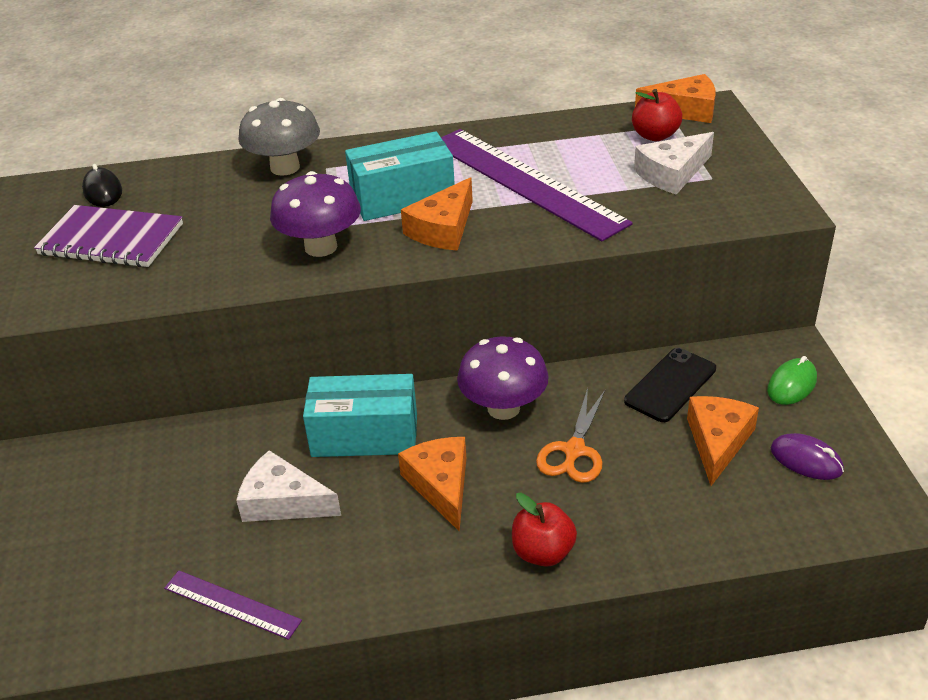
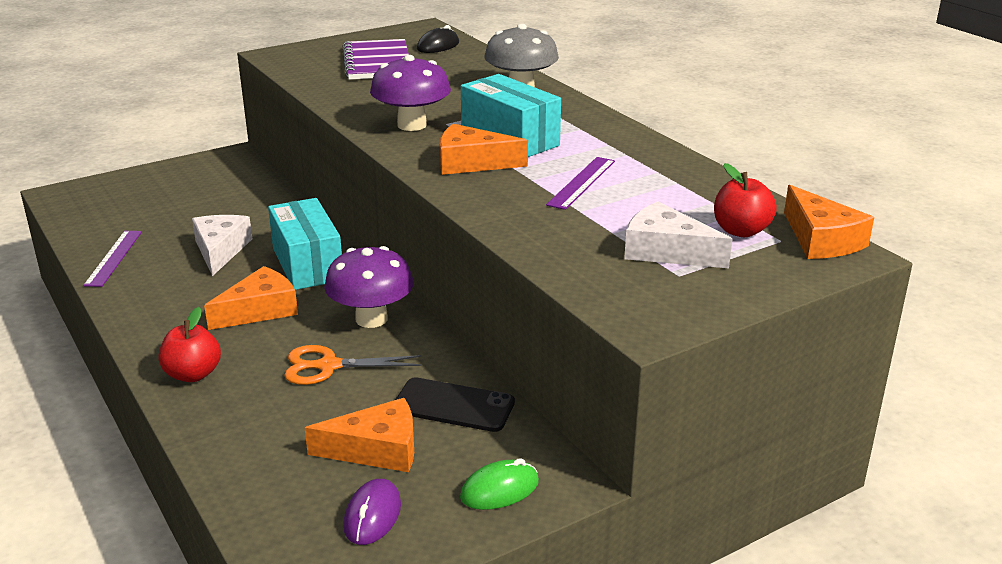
camera: 65 degrees right, 10 degrees down
(525, 182) = (582, 182): purple ruler -> purple ruler, size x0.47
(791, 385) = (499, 490): green mouse -> green mouse turned 45 degrees counterclockwise

